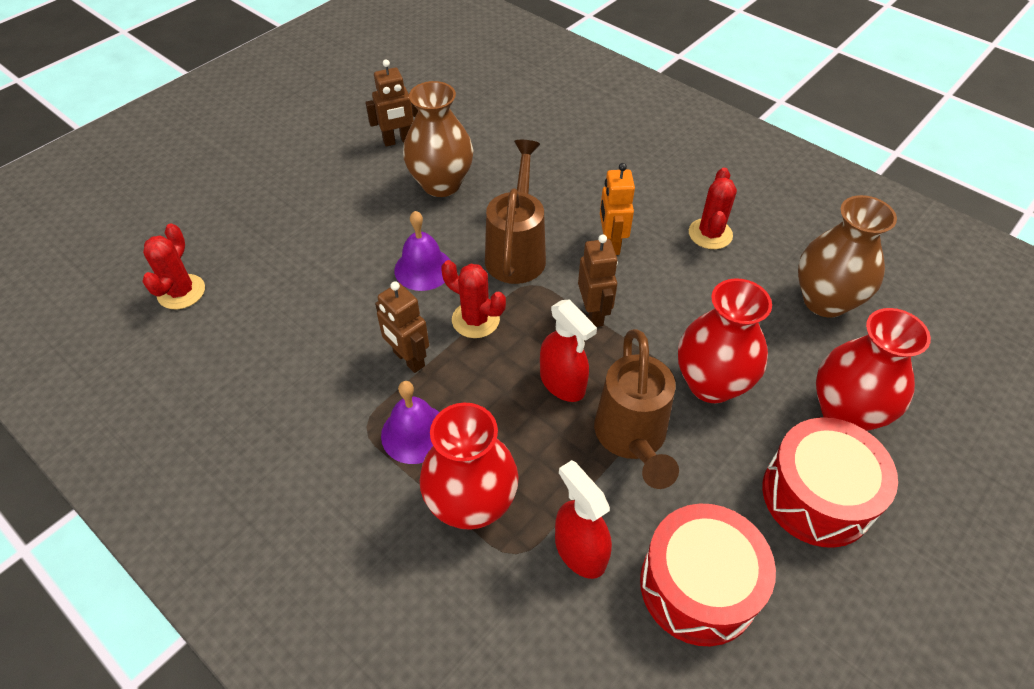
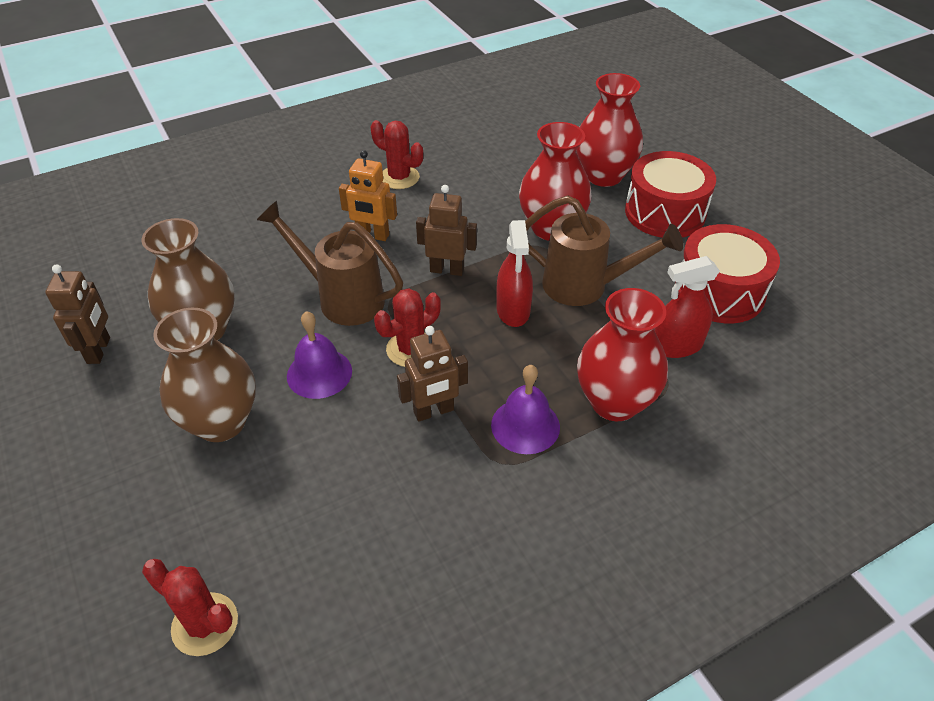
camera: 70 degrees left, 5 degrees down
(562, 383) = (513, 310): red spray bottle -> red spray bottle turned 105 degrees clockwise
(825, 301) = (502, 148): brown vase -> brown vase (221, 422)

